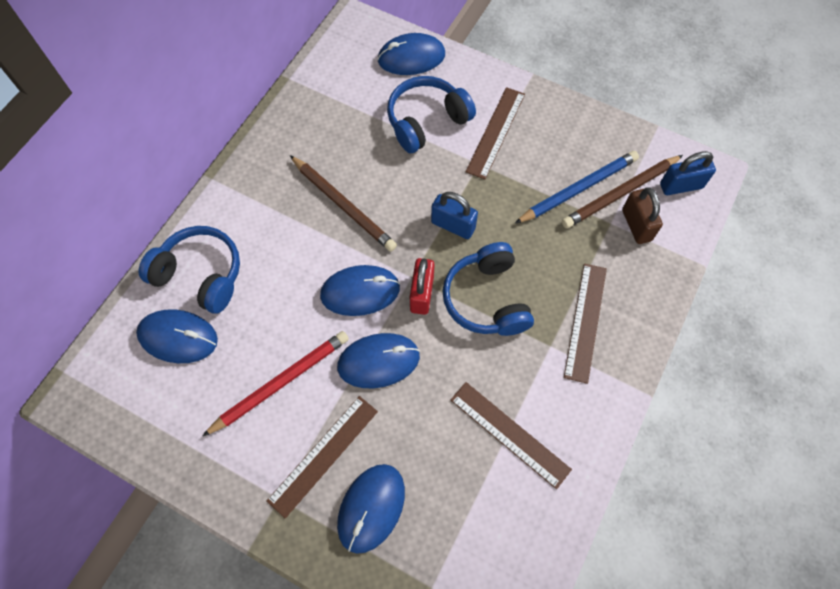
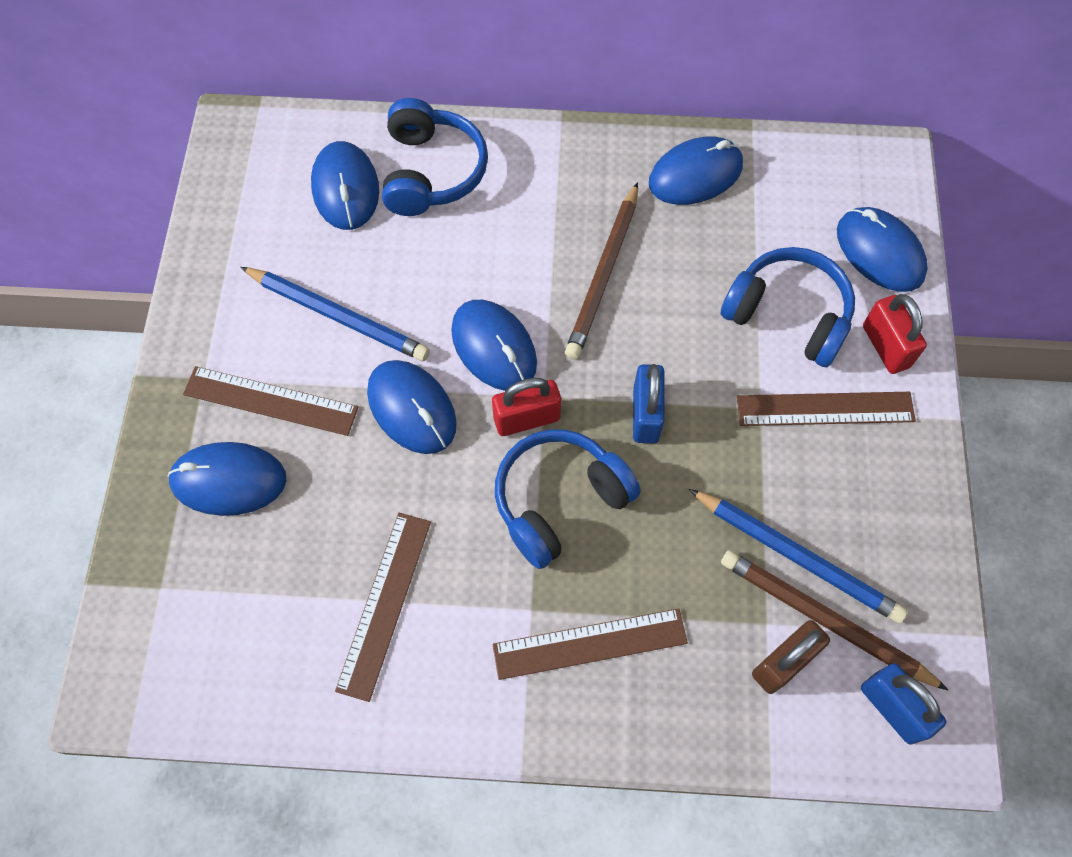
camera: 65 degrees right, 0 degrees up
(281, 383) = (337, 316): red pencil -> blue pencil
(302, 123) = (695, 175): none -> blue mouse
(472, 85) = (885, 346): none -> red padlock

